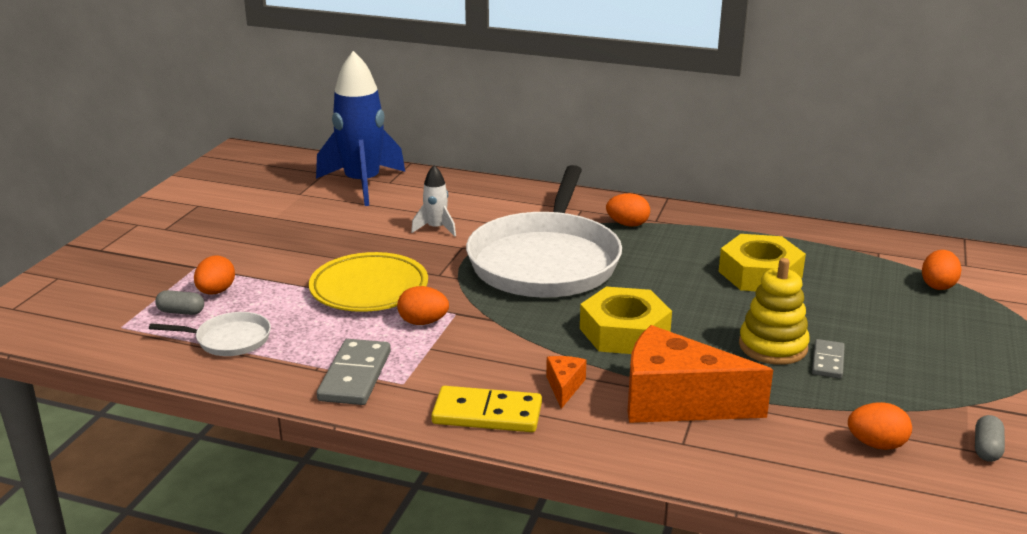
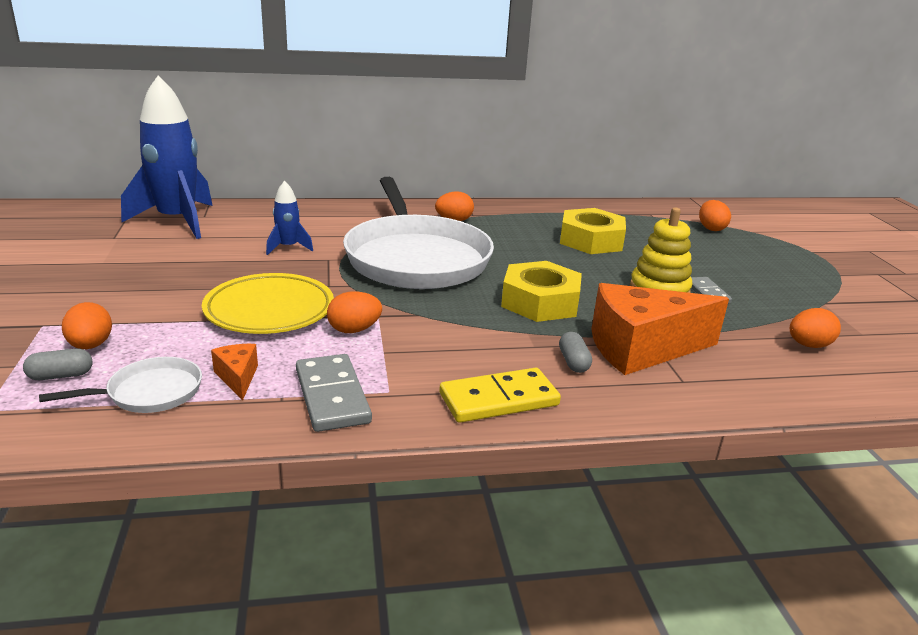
camera: 30 degrees left, 0 degrees up
(436, 228) = (288, 247): white rocket -> blue rocket
(564, 387) = (540, 358): orange cheese -> orange cheese (238, 378)
(986, 448) = (872, 330): grey capsule -> grey capsule (573, 362)

